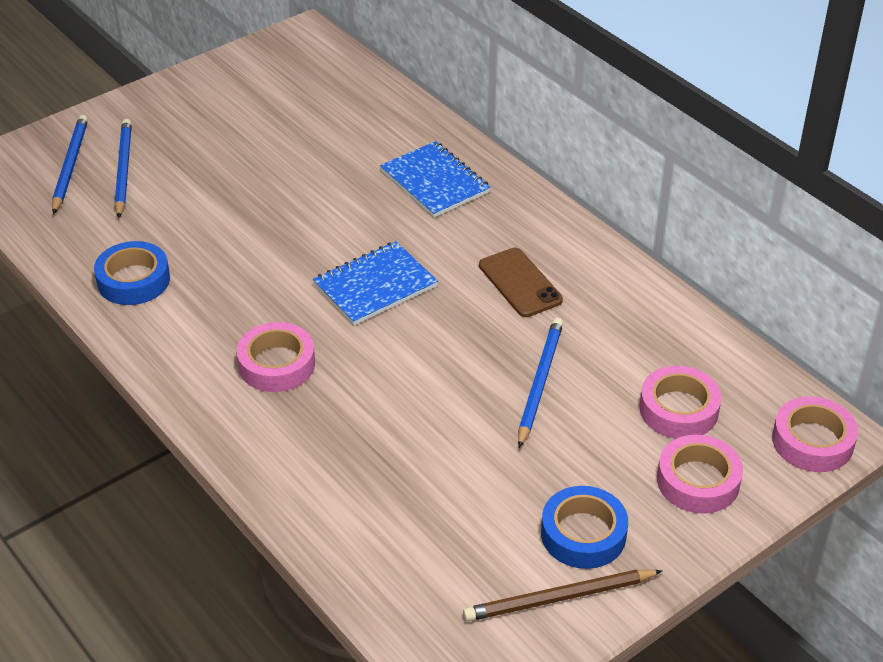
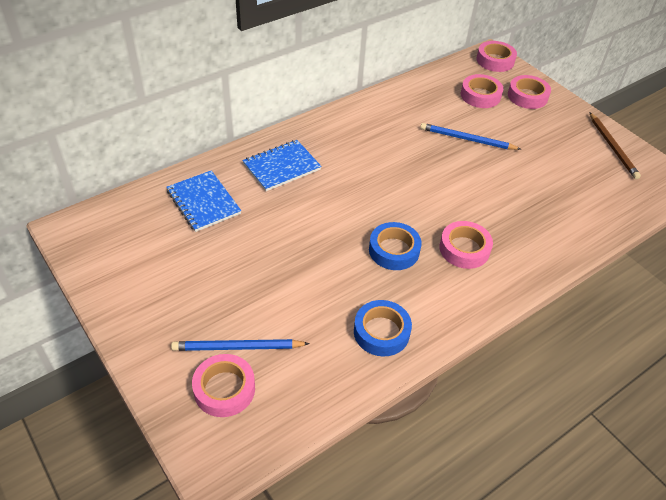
camera: 90 degrees left, 5 degrees up
(70, 166) = (224, 389): blue pencil -> pink tape
(375, 286) = (387, 200): blue notebook -> blue notebook (203, 202)
(520, 283) = (384, 139): brown phone -> none
(583, 534) = (570, 135): blue tape -> blue tape (394, 250)

